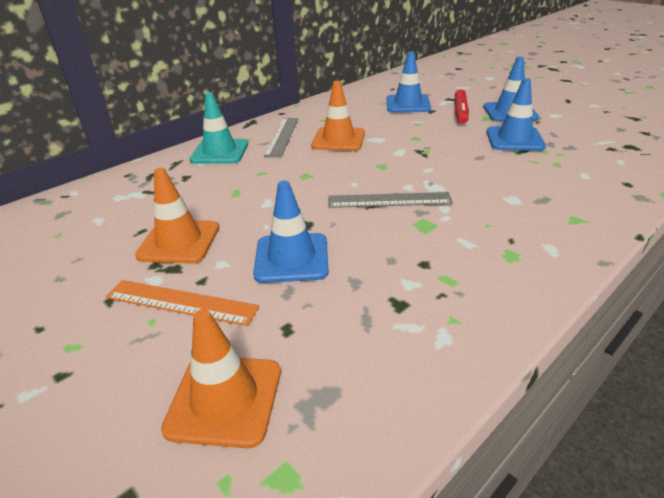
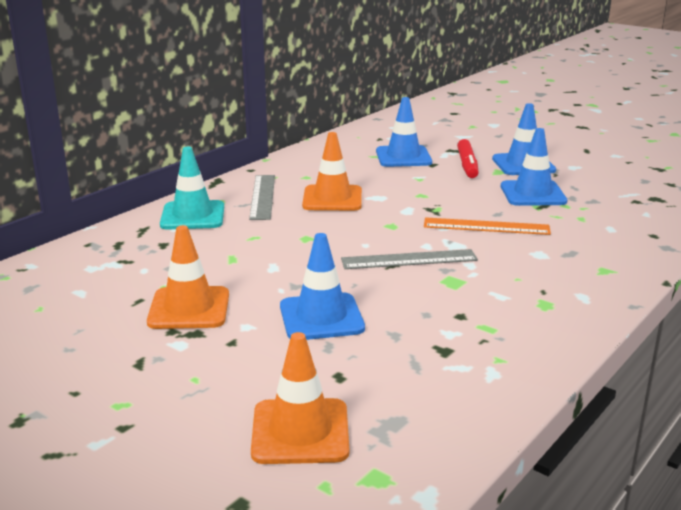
camera: 10 degrees left, 10 degrees down
(181, 302) = (219, 361): orange ruler -> orange ruler (486, 226)

